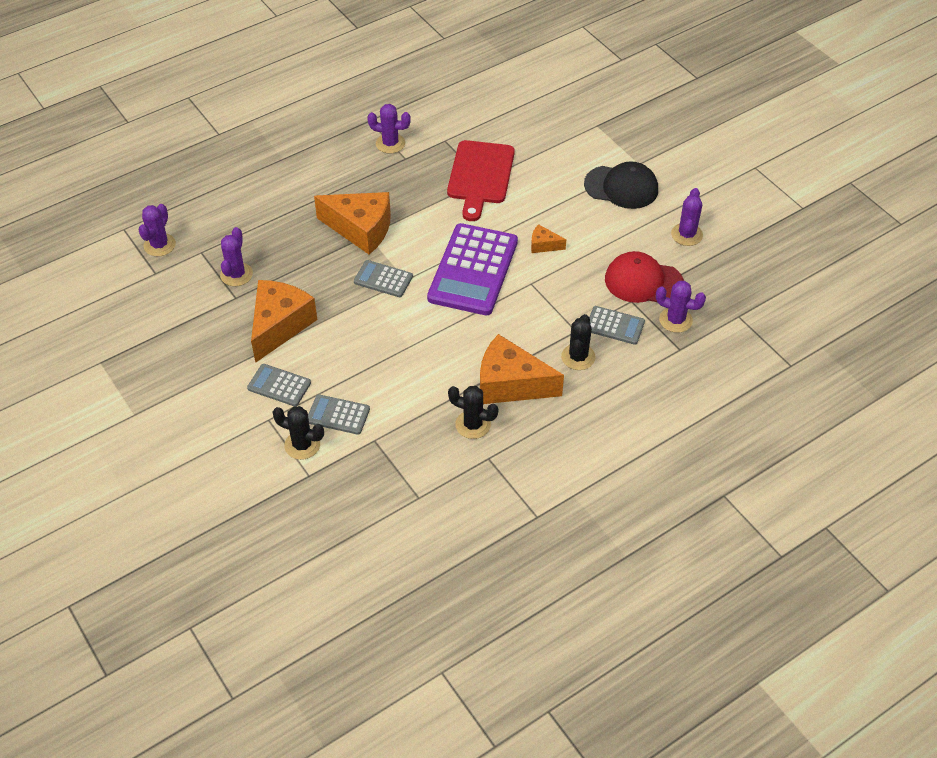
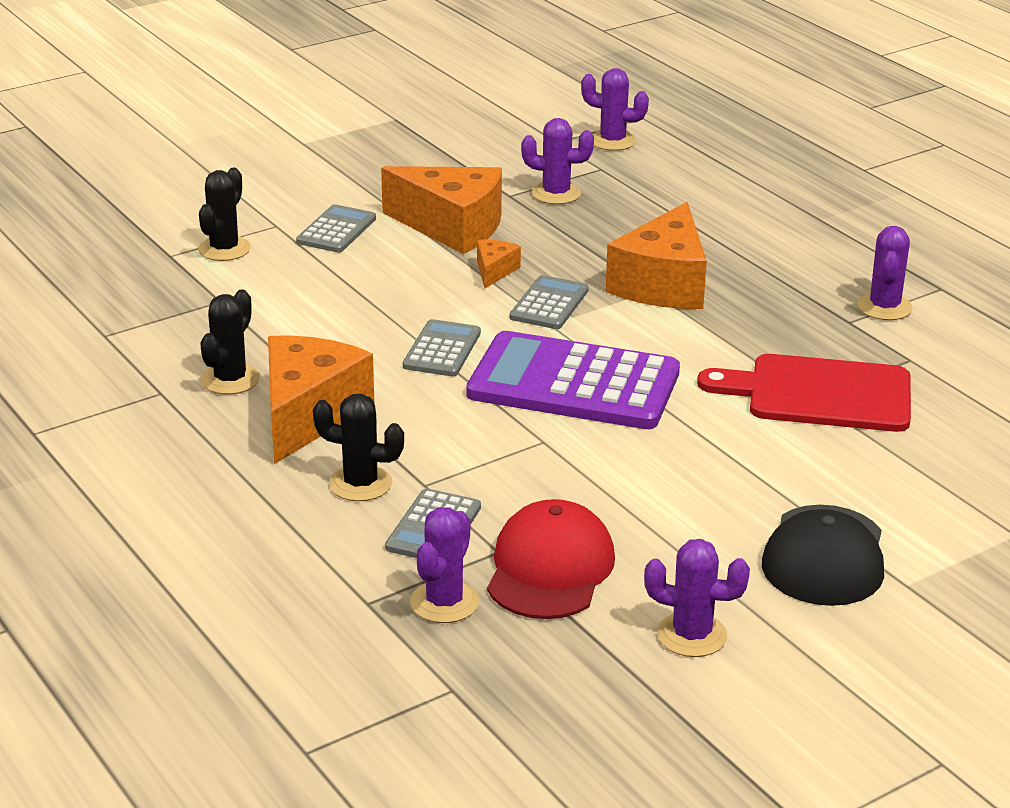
camera: 90 degrees right, 20 degrees down
(338, 415) = (273, 273): grey calculator -> grey calculator (442, 350)
(543, 245) = (642, 457): orange cheese -> orange cheese (494, 271)

